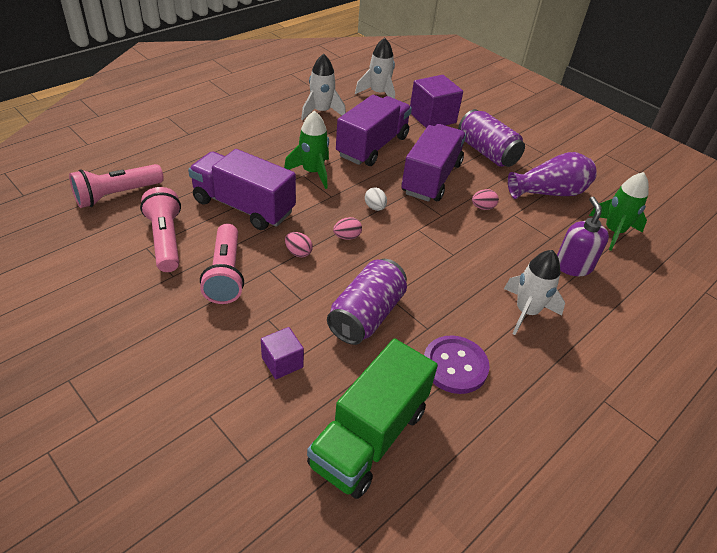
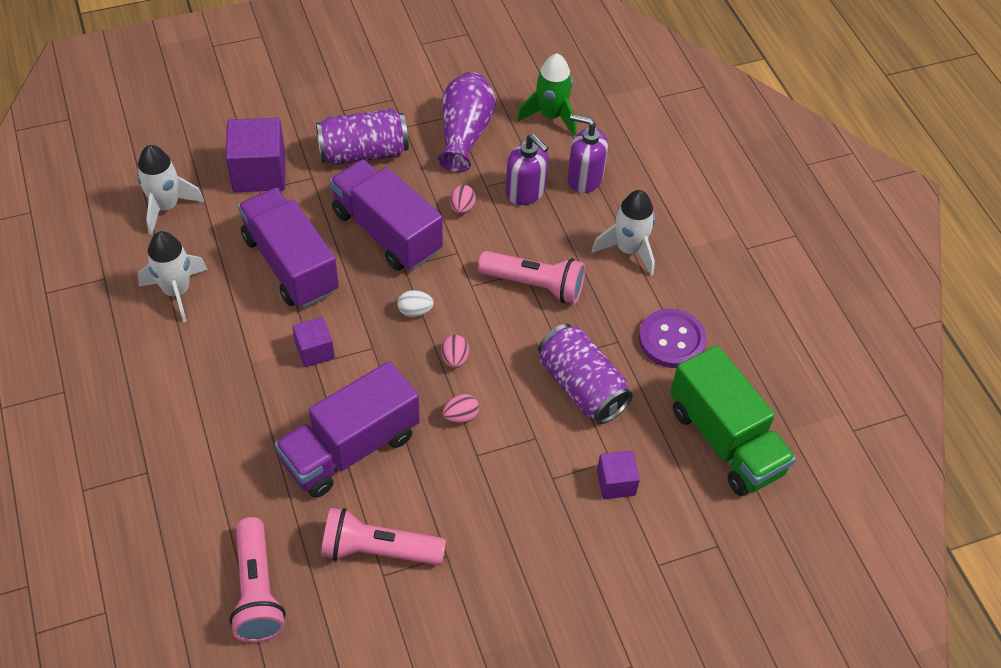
camera: 65 degrees left, 10 degrees up
(225, 274) = (467, 500): pink flashlight -> pink flashlight (535, 285)
(312, 172) = (315, 351): green rocket -> purple cube
(528, 236) = (525, 192): none -> purple soap dispenser

